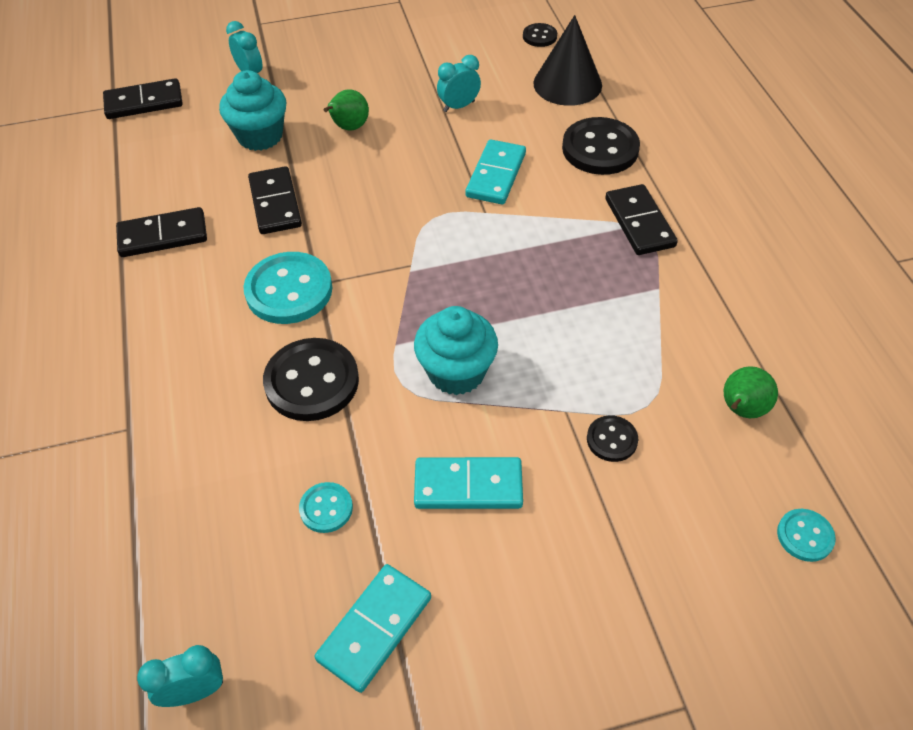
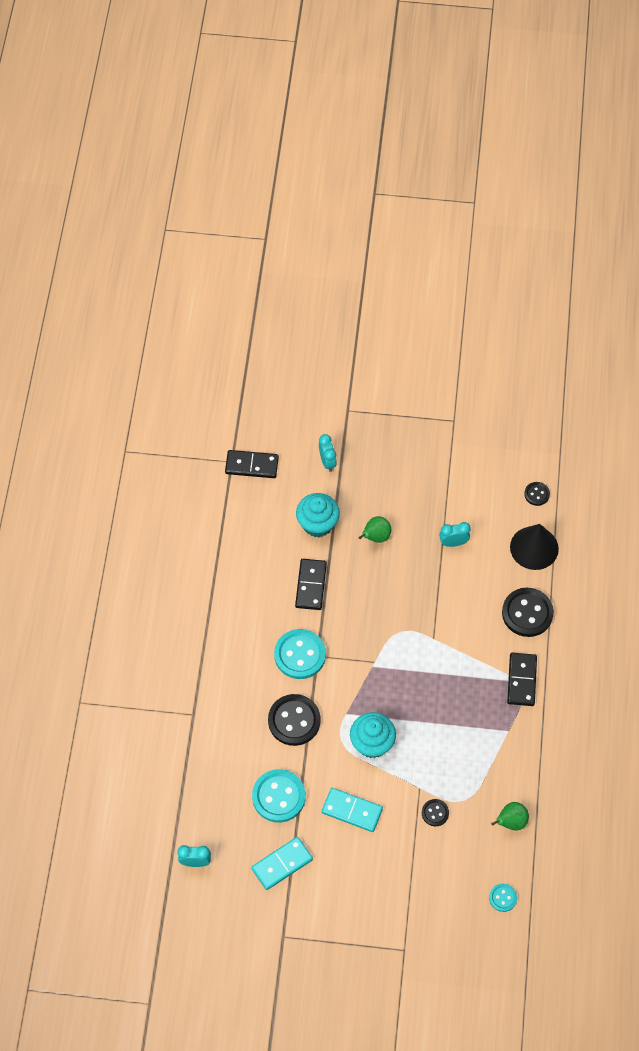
camera: 20 degrees right, 10 degrees up
(163, 235) = (239, 587): black domino -> none
(326, 508) = (279, 796): turquoise button -> turquoise button, size x1.96
(496, 175) = (452, 611): turquoise domino -> none

